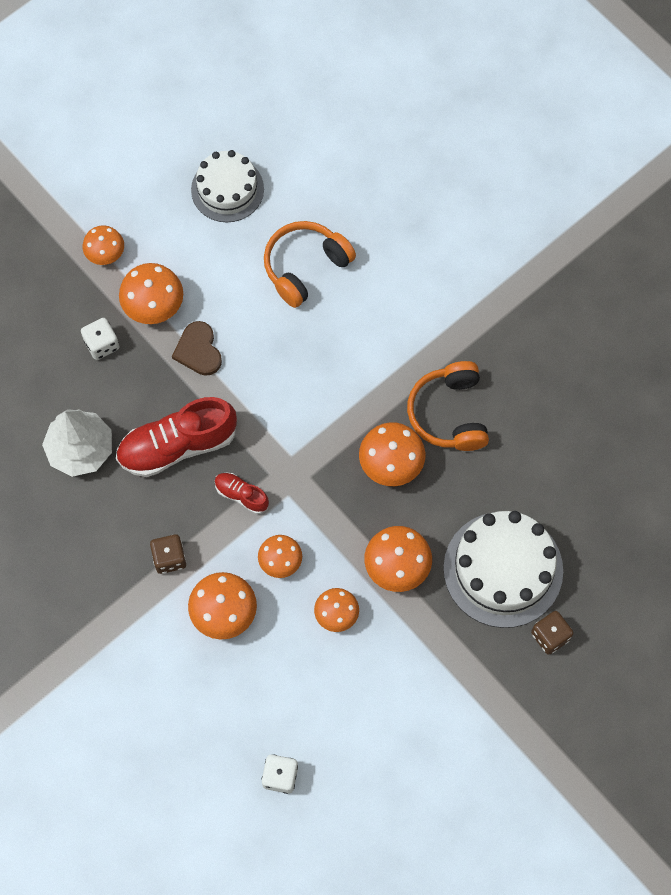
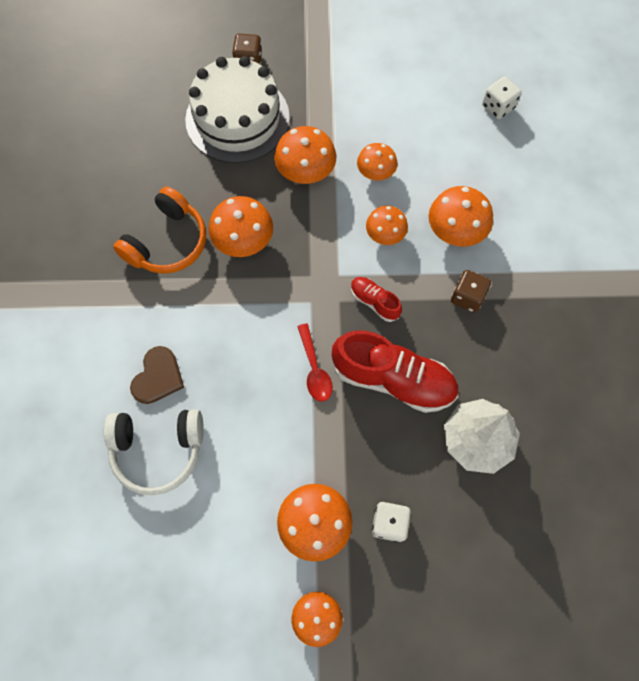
camera: 140 degrees left, 0 degrees up
(198, 350) = (310, 448): brown heart -> brown heart (158, 377)
(227, 189) = (153, 588): white cake -> none
(241, 495) = (374, 302): red shoe -> red shoe turned 150 degrees clockwise
(243, 407) = (314, 369): none -> red spoon
(305, 267) = (158, 450): orange headphones -> white headphones

